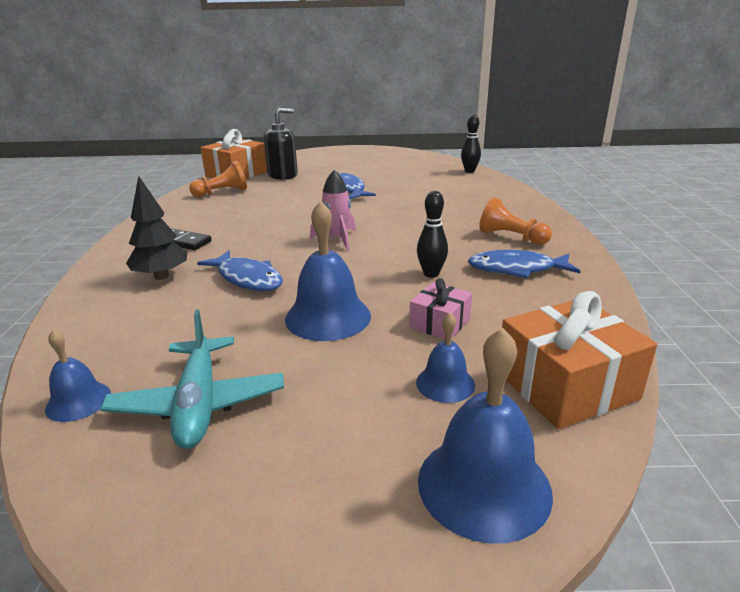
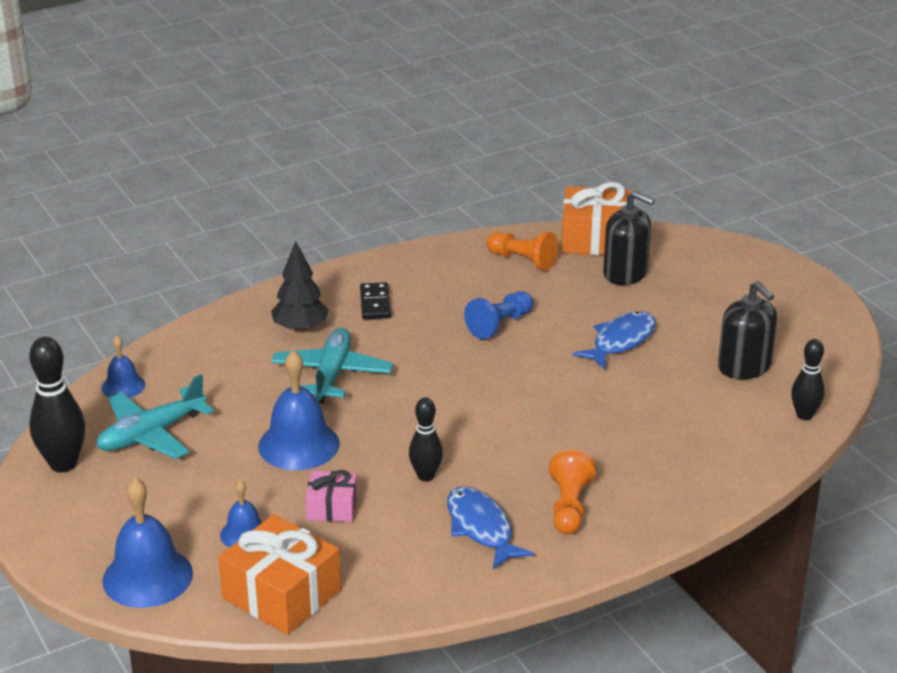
camera: 60 degrees right, 5 degrees up
(160, 506) = (63, 464): none -> black bowling pin
(247, 279) = (332, 375): blue fish -> turquoise plane
(279, 212) = (499, 325): none -> blue pawn
(337, 239) = (460, 390): pink rocket -> none
(411, 172) = (744, 367): none -> black soap dispenser

